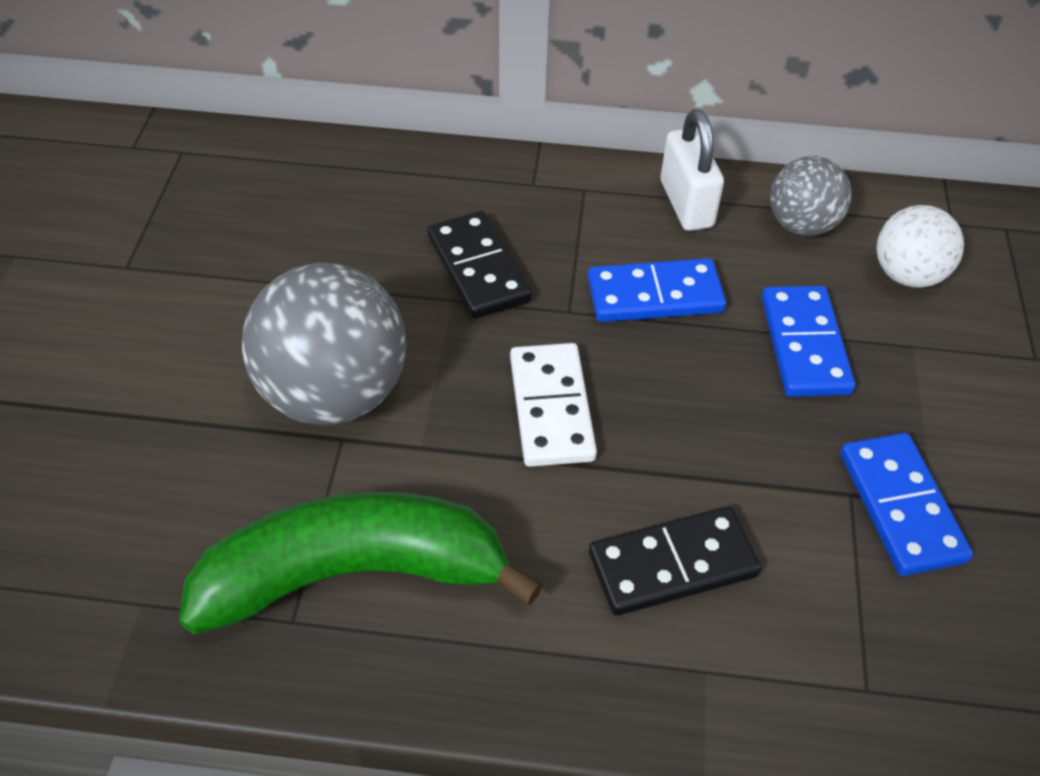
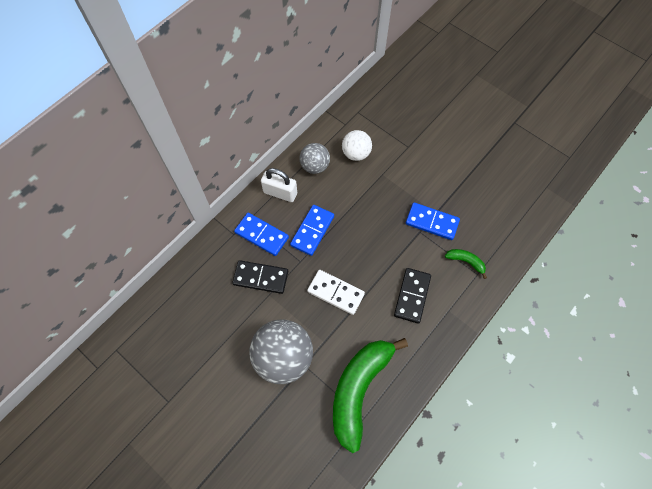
camera: 55 degrees left, 15 degrees up
(804, 345) = (362, 203): blue domino -> blue domino (262, 235)
(873, 641) = (465, 262): none -> green banana

